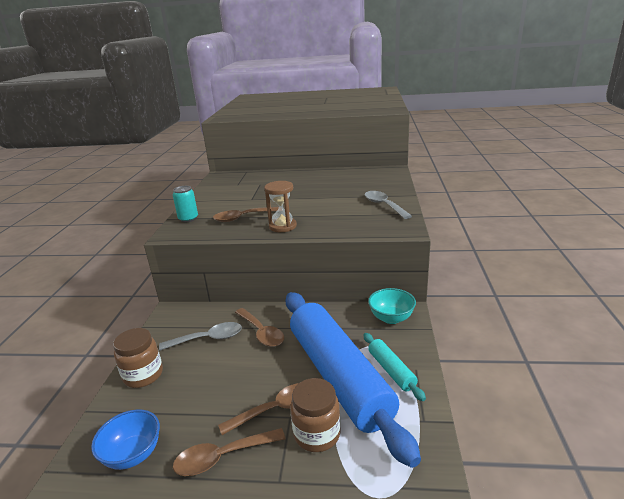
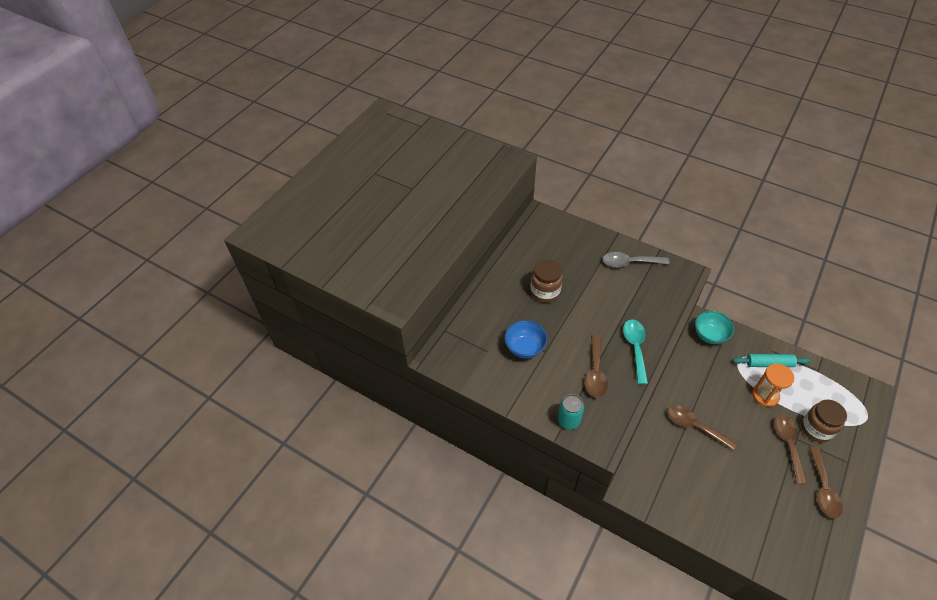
camera: 65 degrees left, 25 degrees up
(133, 454) = (808, 545): blue bowl -> blue bowl (525, 348)
(143, 375) = (721, 528): brown jar -> brown jar (545, 292)
(208, 339) = (688, 468): grey spoon -> none
(261, 333) = (694, 426): brown spoon -> brown spoon turned 135 degrees counterclockwise
(282, 226) = (635, 348): brown hourglass -> turquoise spoon
(339, 376) = (765, 395): blue rolling pin -> orange hourglass

